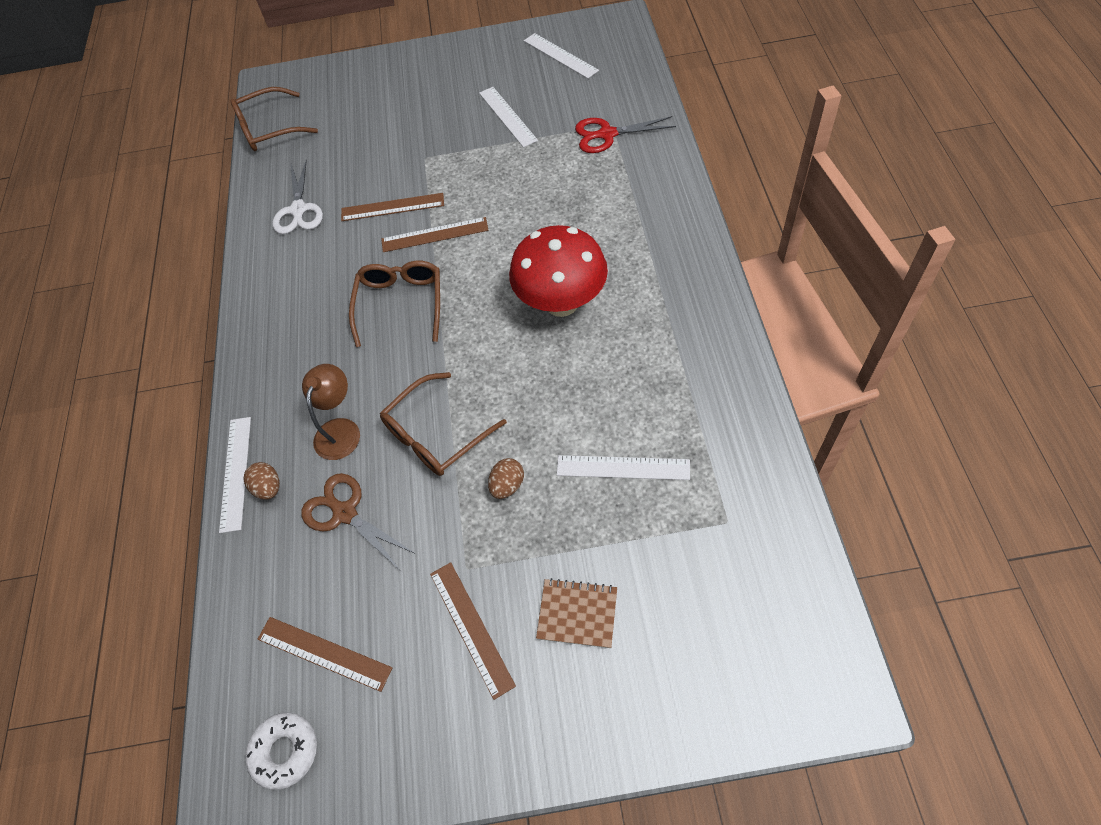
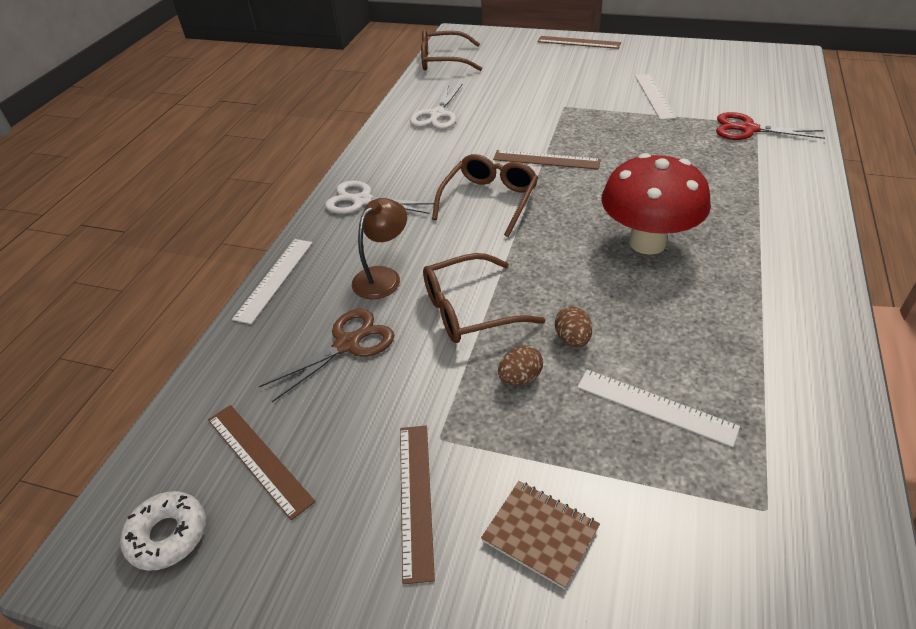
camera: 20 degrees right, 15 degrees down
(268, 487) = (294, 300): brown egg -> brown egg (572, 339)
(274, 349) = (361, 201): none -> white scissors
(344, 512) = (348, 343): brown scissors -> brown scissors turned 75 degrees clockwise
(392, 207) = (518, 132): brown ruler -> brown ruler (578, 42)
(560, 55) = (723, 67): white ruler -> none

